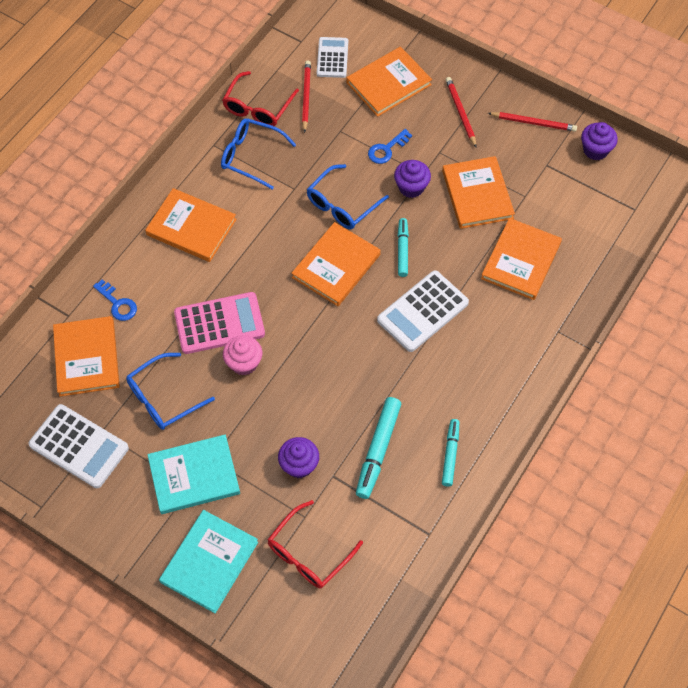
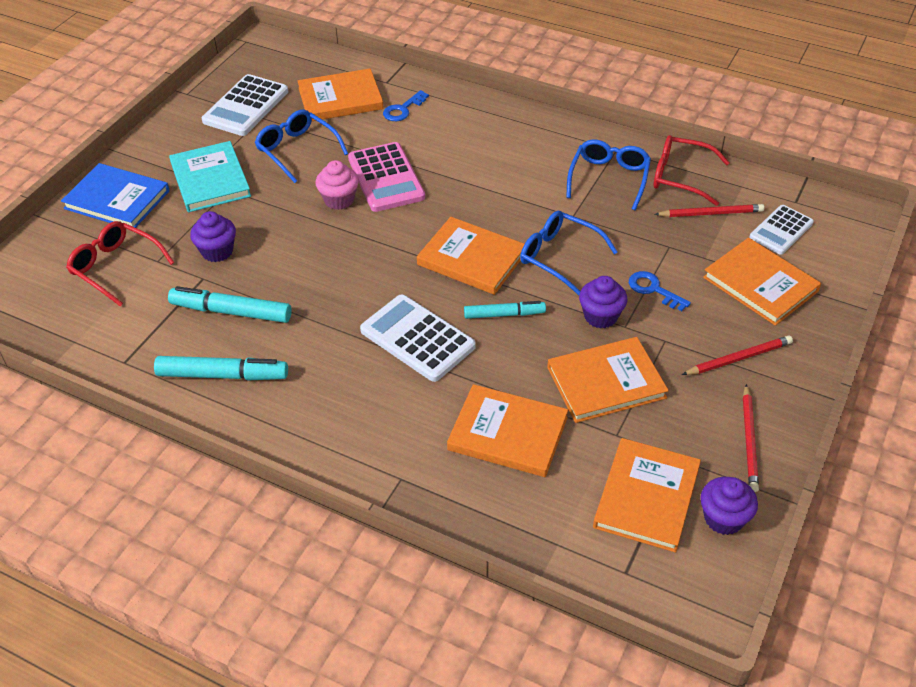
camera: 85 degrees right, 15 degrees down
(191, 227) = (503, 146): orange book -> orange book (646, 497)
(209, 562) = (117, 199): turquoise book -> blue book
(332, 58) = (781, 230): white calculator -> white calculator turned 135 degrees clockwise
(450, 454) = (222, 375): turquoise marker -> turquoise marker, size x1.54

